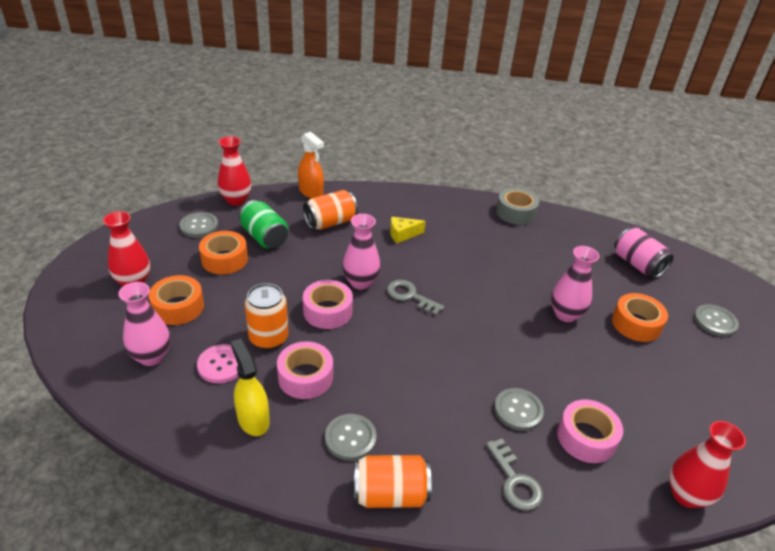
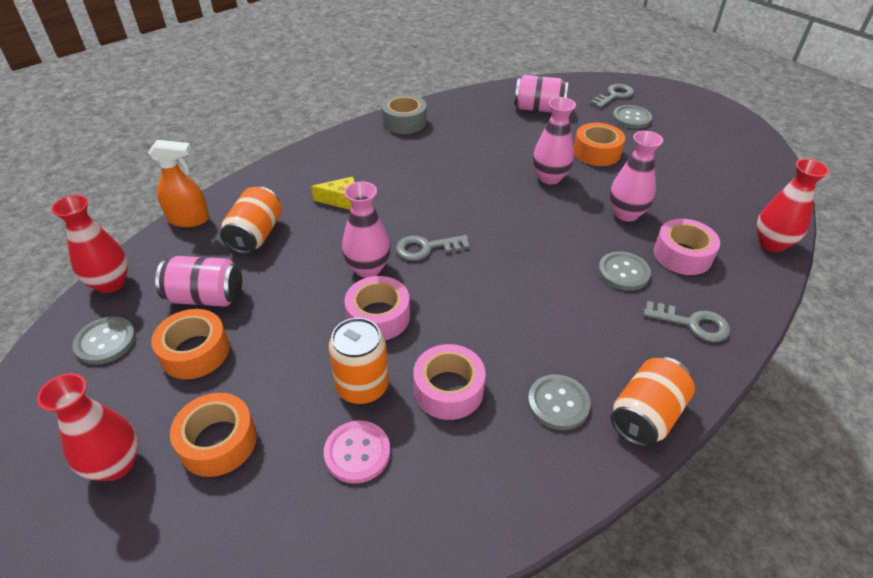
camera: 45 degrees left, 5 degrees up
(151, 356) = (270, 517): pink vase -> pink vase (626, 214)
(253, 419) = (463, 469): yellow spray bottle -> none
(264, 237) = (206, 297): green can -> pink can
(402, 234) = (341, 200): yellow cheese -> yellow cheese turned 120 degrees counterclockwise
(728, 296) = (614, 95): none -> grey key

